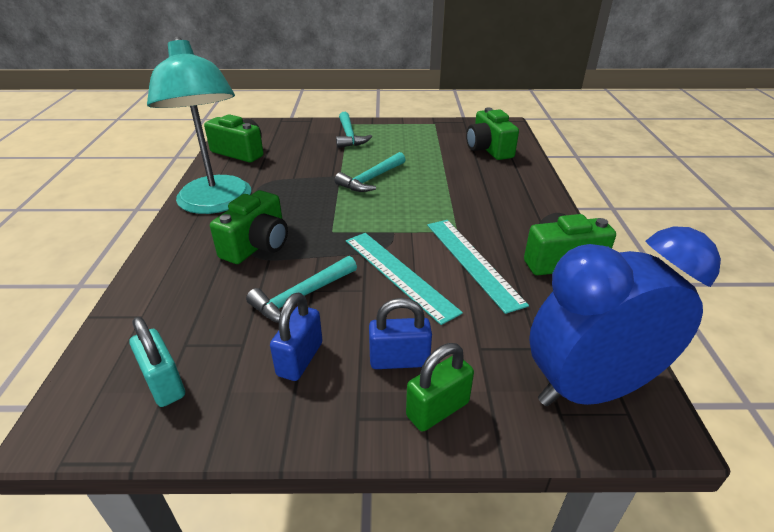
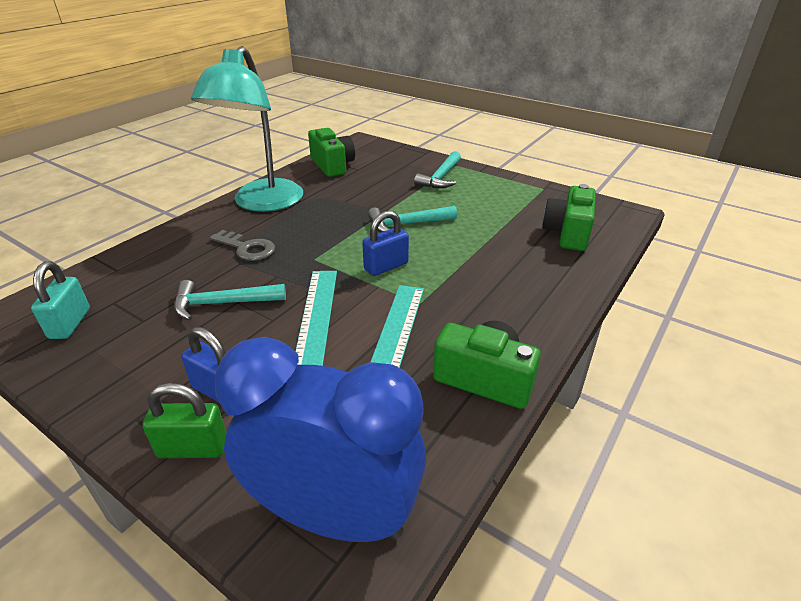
camera: 35 degrees right, 0 degrees up
(257, 245) = (247, 248): green camera -> grey key
(300, 359) = (160, 351): blue padlock -> blue padlock (386, 266)

